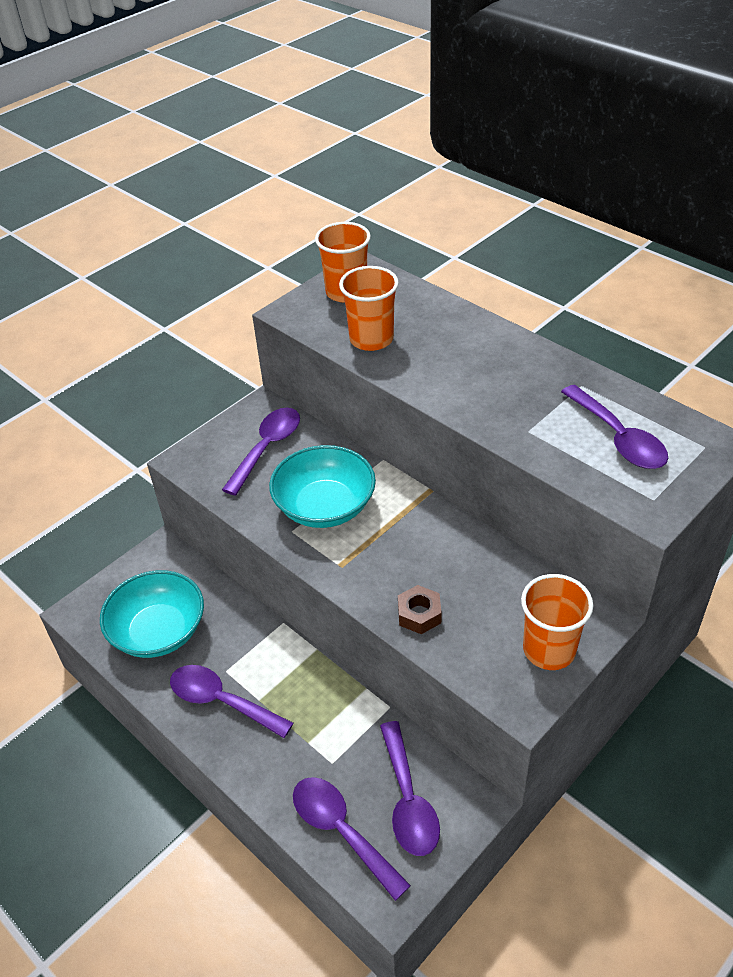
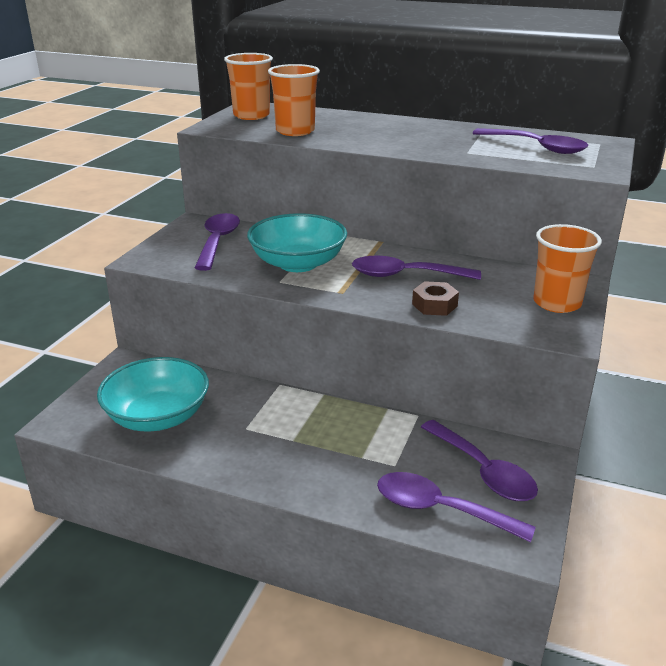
camera: 25 degrees left, 15 degrees down
(222, 701) = (256, 449): purple spoon -> purple spoon (405, 275)

